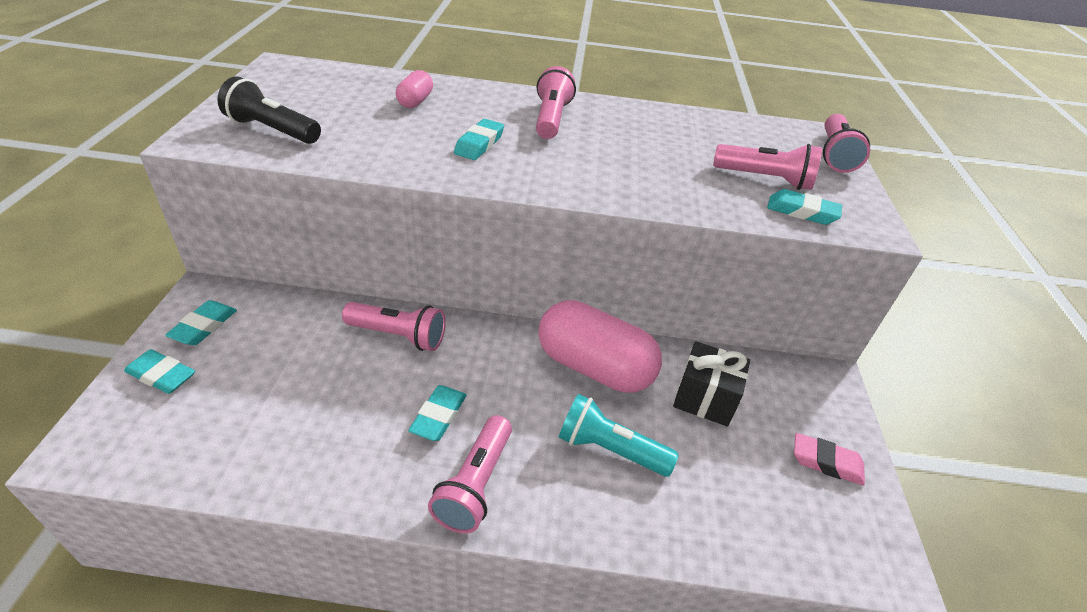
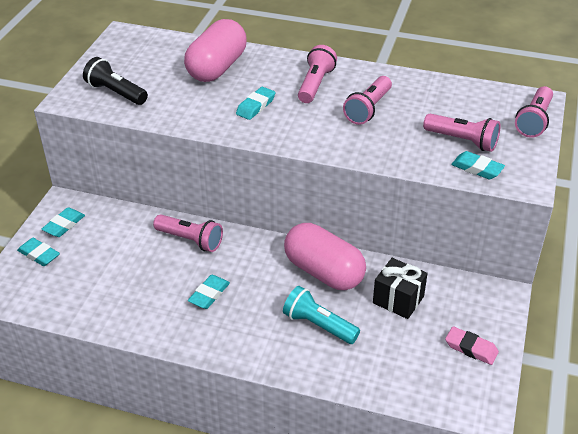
camera: 15 degrees right, 0 degrees up
(415, 101) = (217, 68): pink capsule -> pink capsule, size x2.14
(475, 484) = (225, 336): pink flashlight -> pink flashlight (368, 109)

